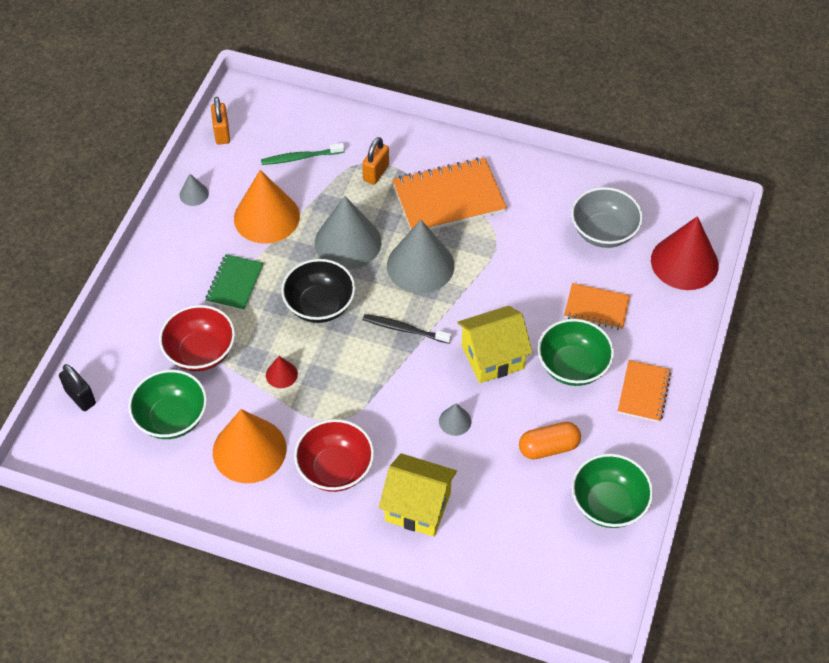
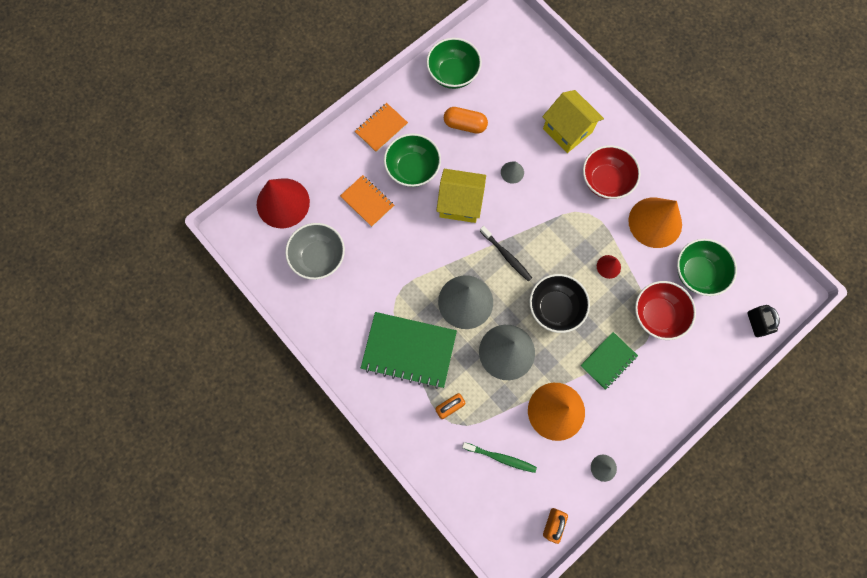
camera: 150 degrees left, 20 degrees up
(449, 198) = (409, 350): orange notebook -> green notebook

